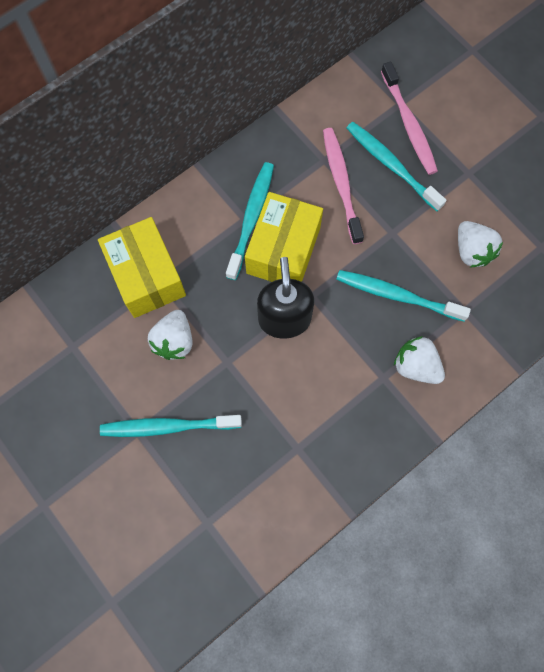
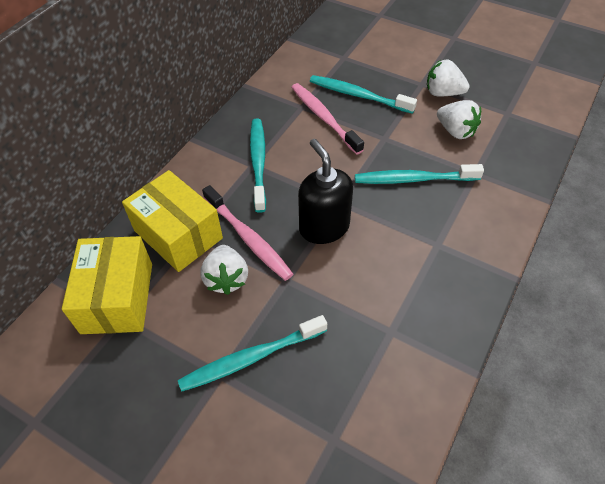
camera: 20 degrees left, 20 degrees down
(283, 250) = (298, 177): yellow box -> yellow box (117, 298)
(409, 125) = (358, 67): pink toothbrush -> pink toothbrush (248, 238)
(416, 366) = (460, 226): white strawberry -> white strawberry (443, 93)

